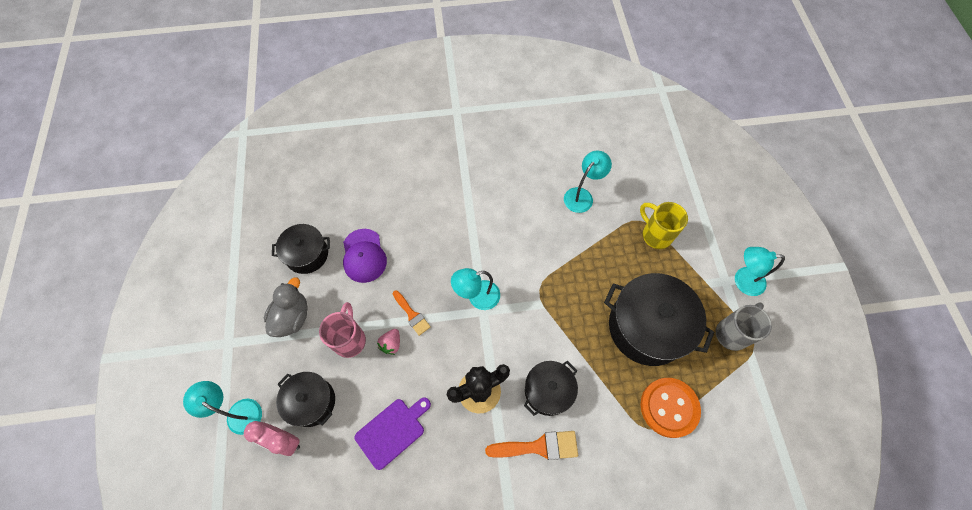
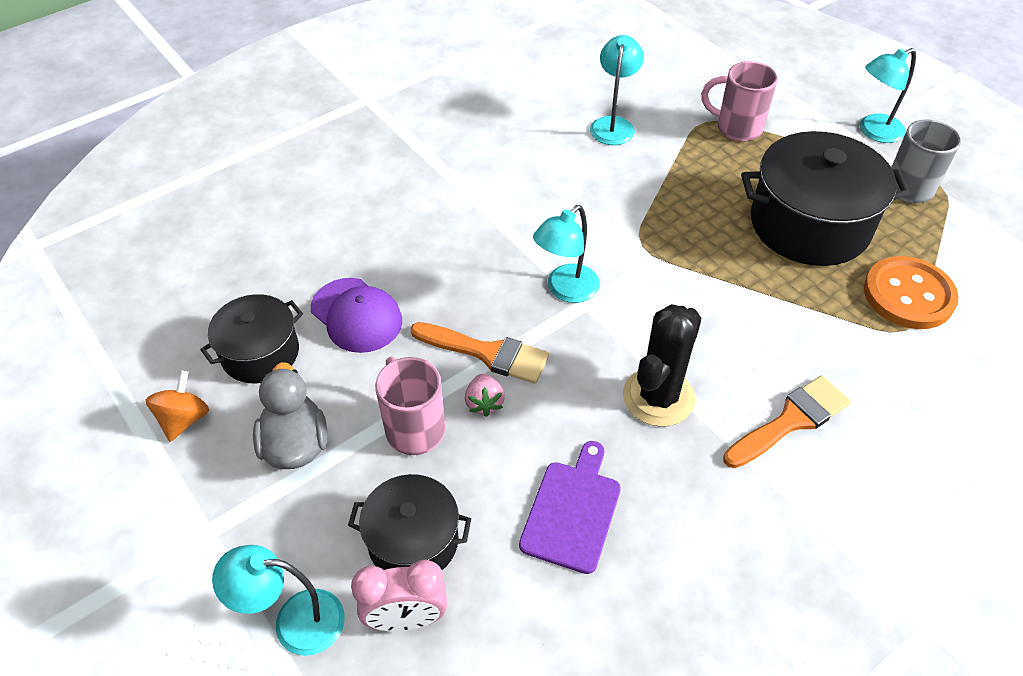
camera: 30 degrees left, 15 degrees down
(253, 274) = (184, 419): none -> orange spinning top
(412, 314) = (487, 353): orange brush -> orange brush, size x1.55
(548, 391) = (749, 351): black pot -> none
(655, 235) = (737, 128): yellow mug -> pink mug

